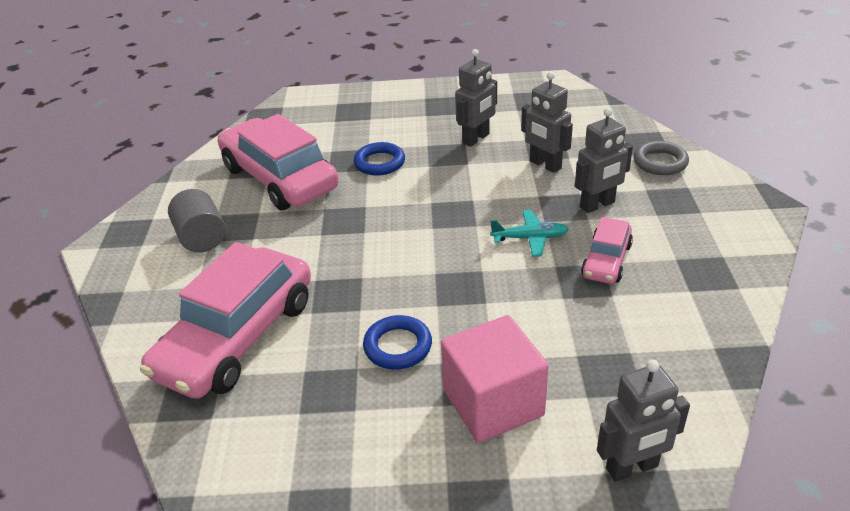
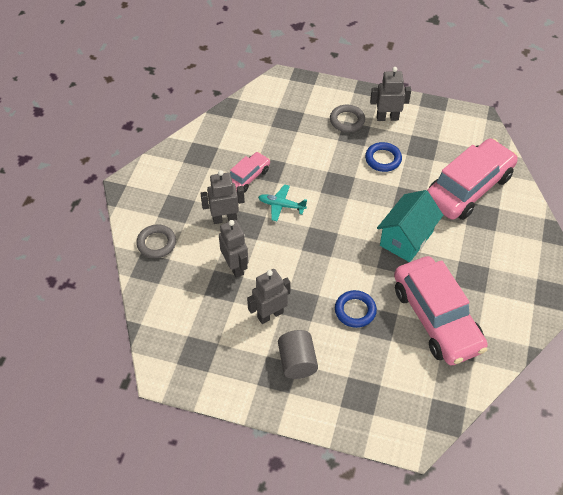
camera: 165 degrees left, 15 degrees up
(201, 238) = (495, 271): grey cylinder -> grey cylinder (297, 362)
(331, 244) = (406, 238): none -> turquoise house
(493, 403) = (347, 120): pink cube -> grey ring
(632, 468) = (303, 83): grey robot -> grey robot (387, 117)

